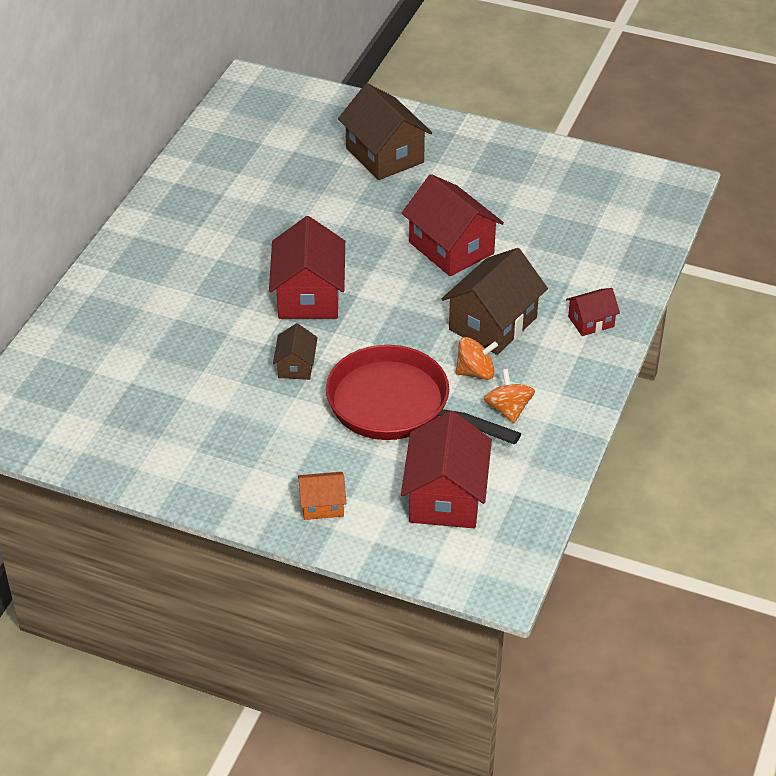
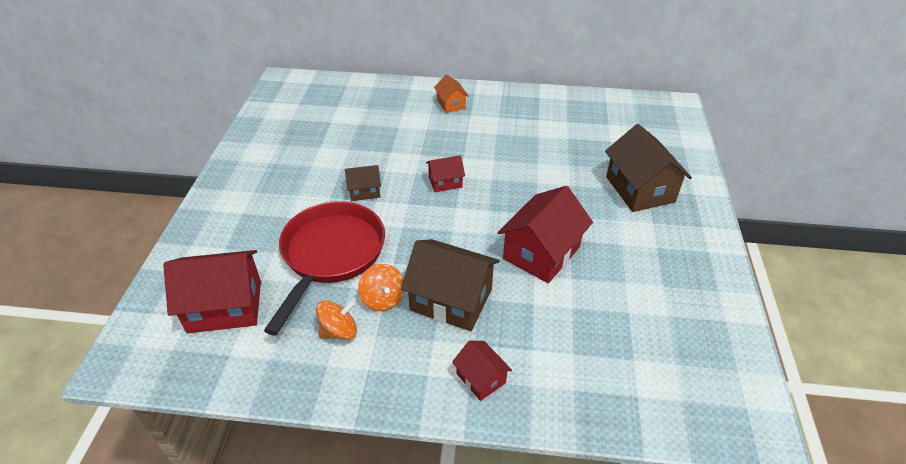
camera: 75 degrees right, 0 degrees up
(309, 295) = (445, 182): red house -> red house, size x0.52
(322, 505) = (215, 234): orange house -> orange house (451, 104)
(384, 155) = (639, 189): brown house -> brown house turned 60 degrees counterclockwise

